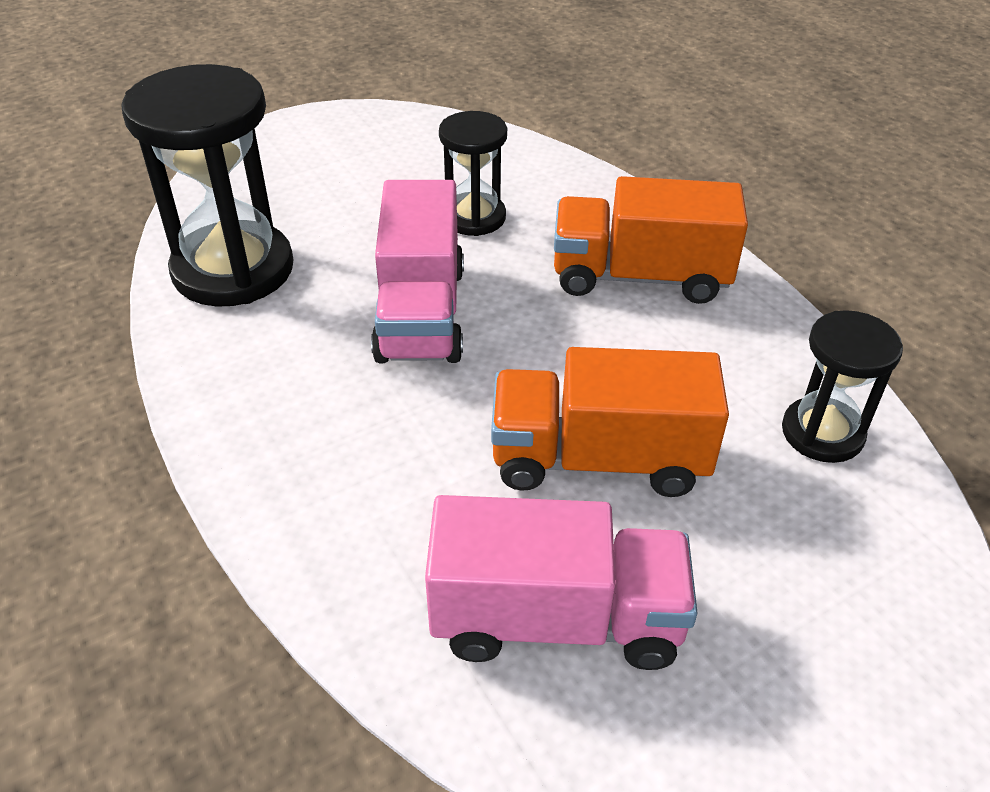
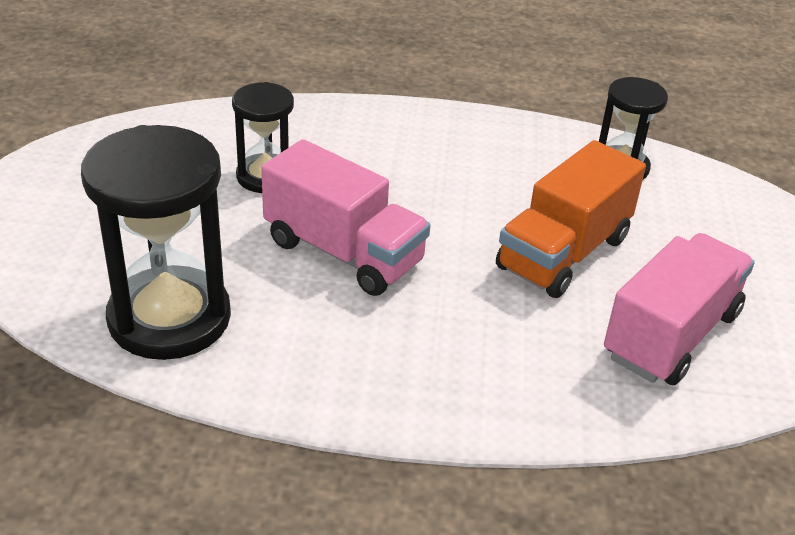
camera: 55 degrees left, 5 degrees down
(640, 276) = (418, 148): orange truck -> none

